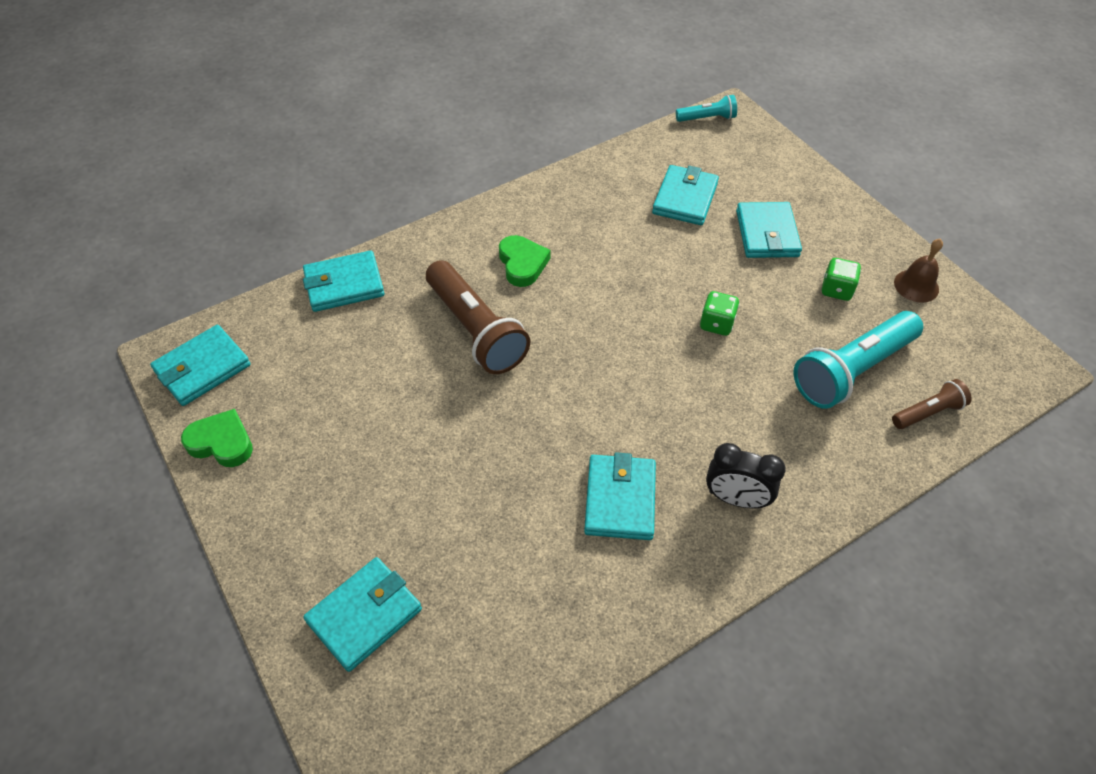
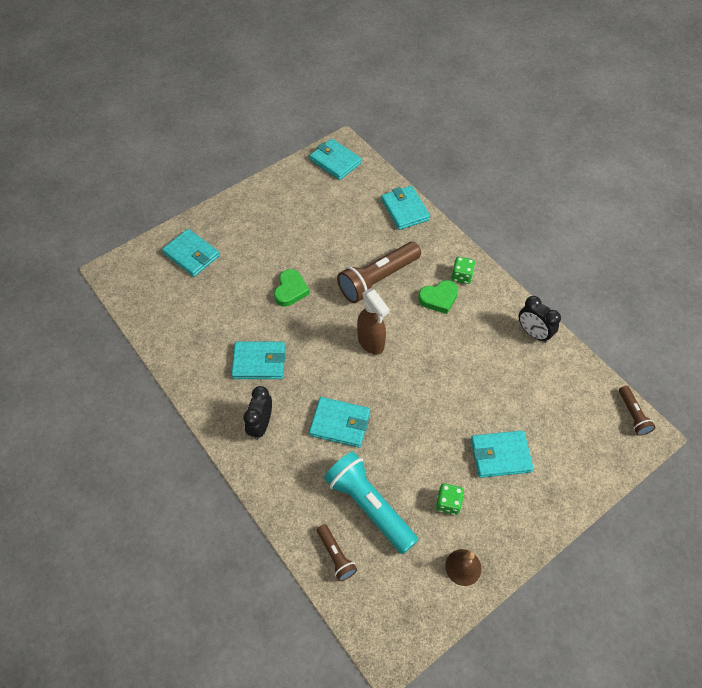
camera: 85 degrees right, 5 degrees up
(221, 442) = (288, 180): green heart -> green heart (290, 290)
(590, 179) = (533, 333): none -> black clock
(592, 348) = (371, 342): none -> brown spray bottle
(685, 198) = (527, 397): turquoise wallet -> turquoise wallet (340, 423)
(707, 118) = (632, 415): turquoise flashlight -> brown flashlight
(716, 324) = (402, 417): green dice -> green dice (461, 276)

